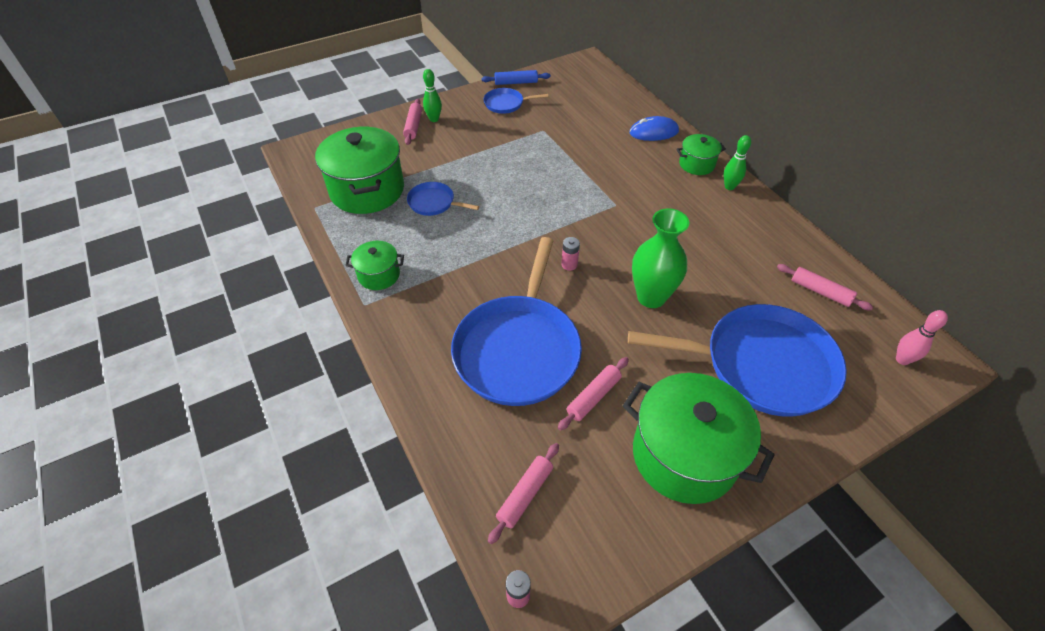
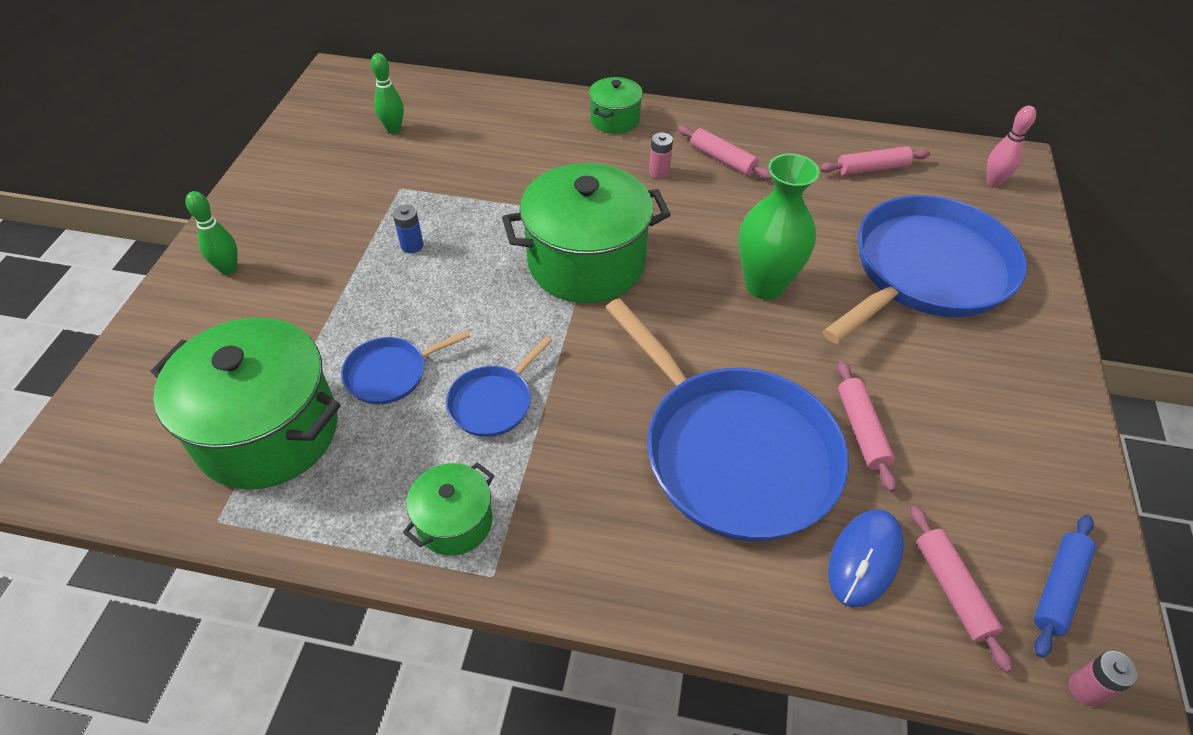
camera: 50 degrees left, 0 degrees up
(413, 126) = (210, 298): pink rolling pin -> pink rolling pin (722, 159)
(506, 104) = (305, 186): blue pan -> blue pan (493, 402)
(513, 158) = (412, 245): none -> blue battery
(516, 83) = (279, 152): blue rolling pin -> blue rolling pin (1058, 588)
(569, 264) = (648, 317): pink battery -> pink battery (659, 172)
(653, 132) = (526, 113): blue mouse -> blue mouse (864, 559)
(684, 455) = (993, 408): green pot -> green pot (586, 262)
(729, 187) = (674, 123): green bowling pin -> green bowling pin (393, 129)

